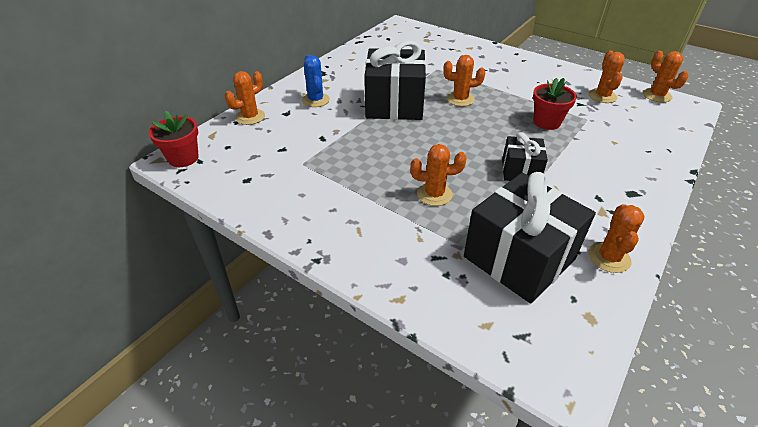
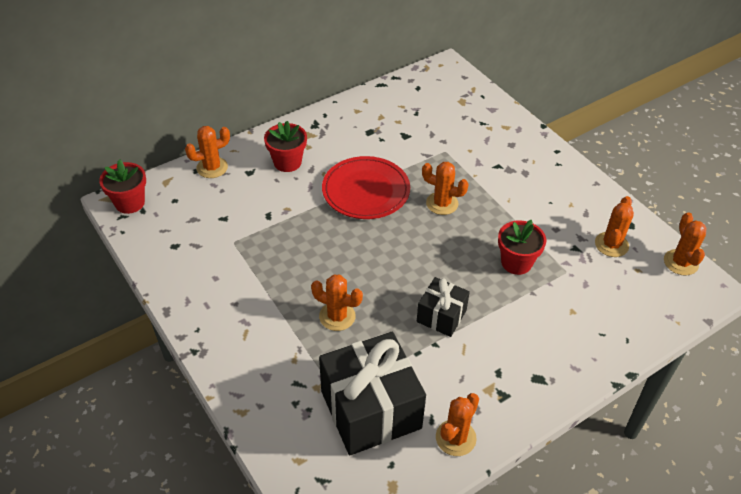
camera: 20 degrees right, 5 degrees up
(315, 100) = (287, 162): blue cactus -> red flower pot
(394, 104) = (366, 191): black gift -> red plate

